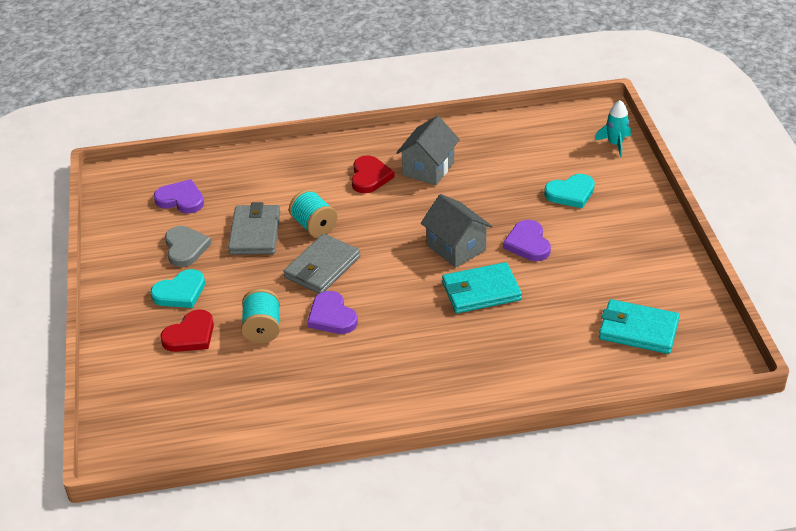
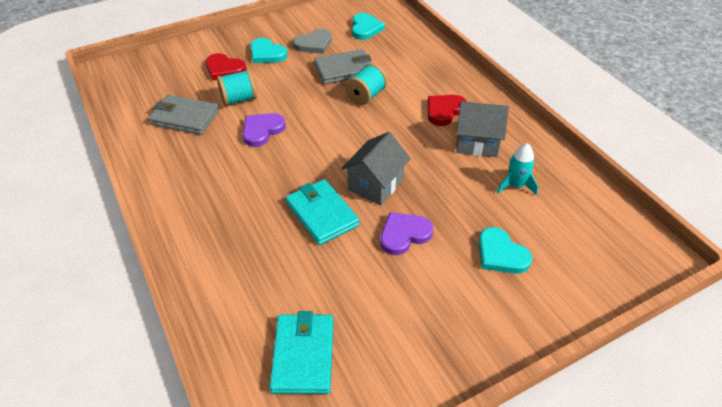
camera: 70 degrees right, 5 degrees up
(181, 199) = (365, 28): purple heart -> turquoise heart
(322, 267) = (318, 112): grey wallet -> grey wallet (184, 117)
(370, 177) = (444, 111): red heart -> red heart turned 150 degrees clockwise
(615, 144) = (612, 278): turquoise rocket -> turquoise rocket (515, 185)

